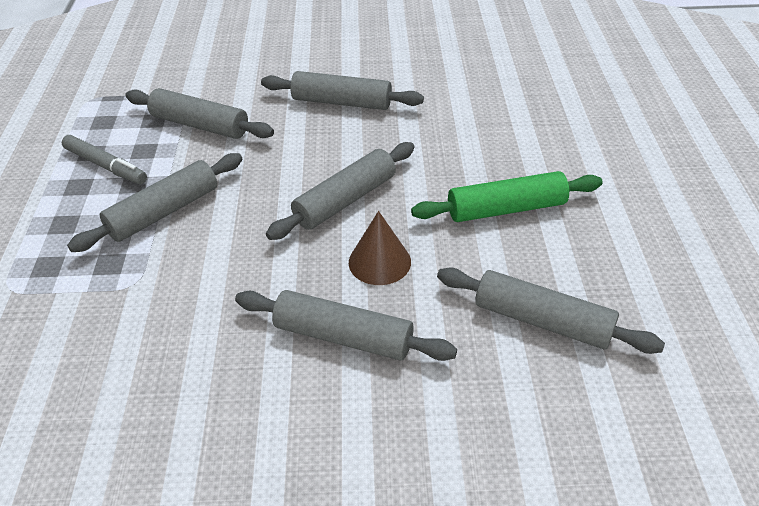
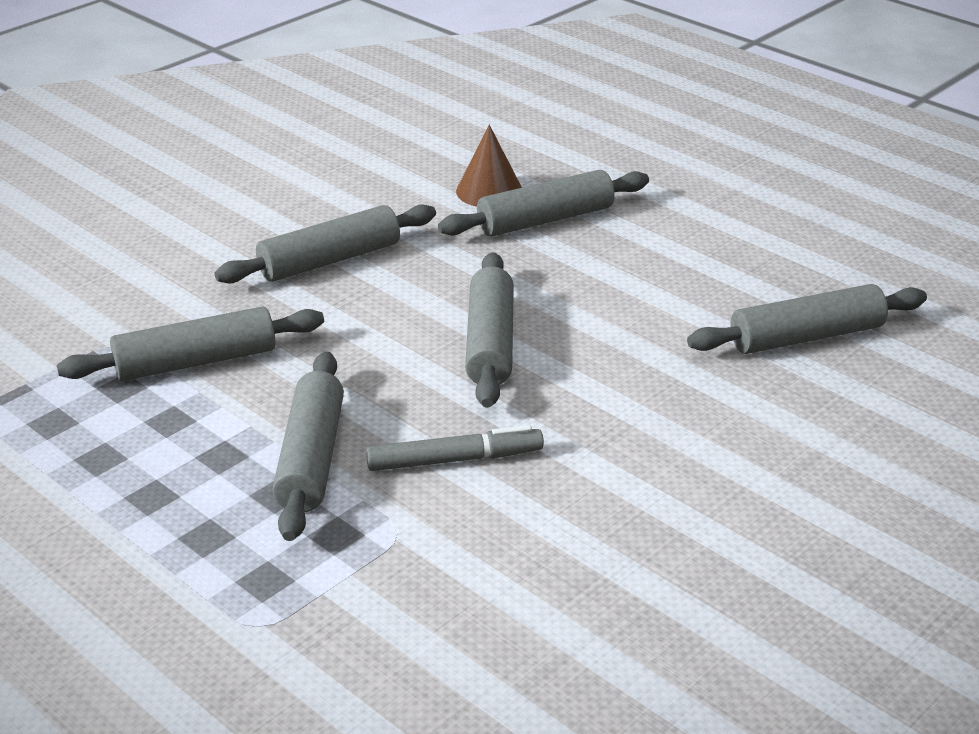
camera: 45 degrees left, 10 degrees down
(105, 166) = (149, 460): grey marker -> grey marker (455, 460)
(343, 337) = (673, 444): grey rolling pin -> grey rolling pin (545, 220)
(379, 262) = (608, 372): brown cone -> brown cone (489, 191)
(506, 209) = (648, 271): green rolling pin -> none

